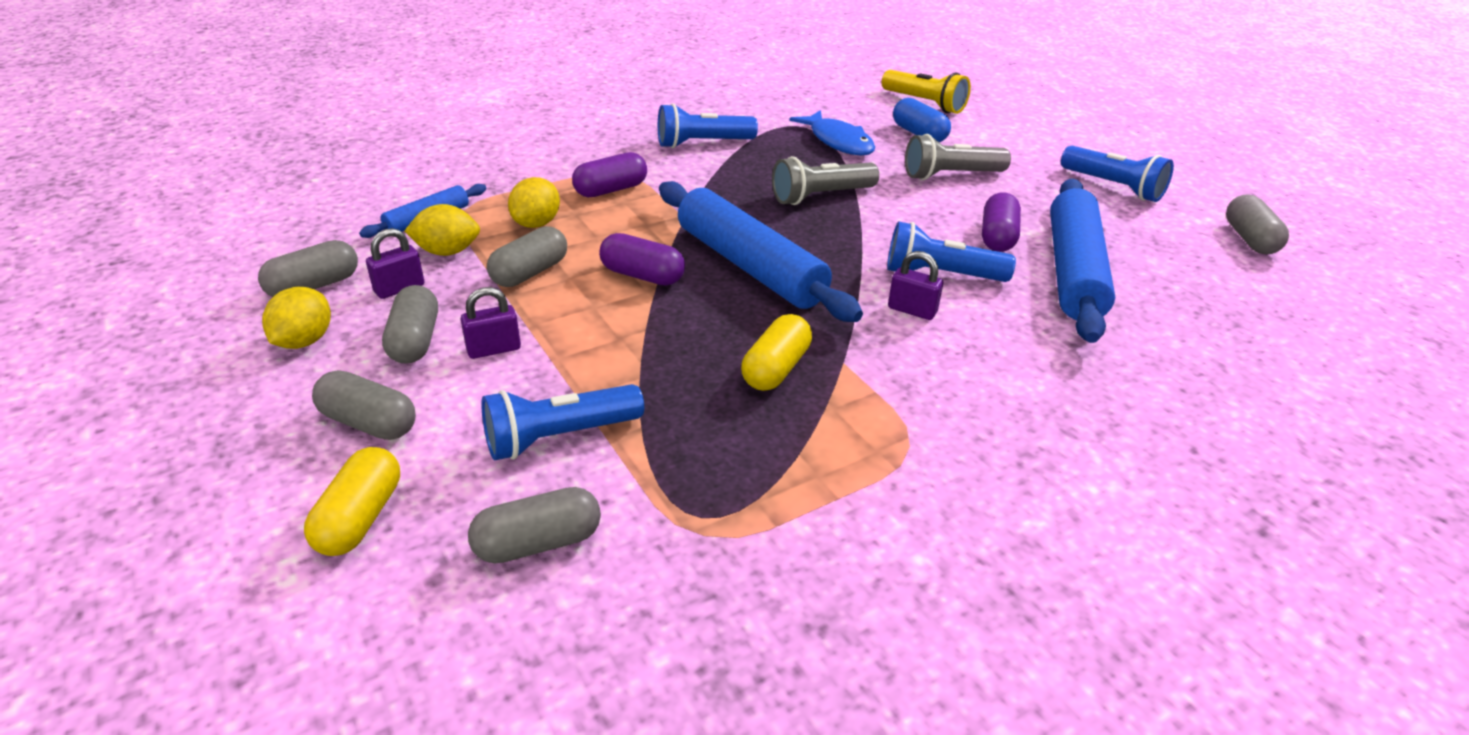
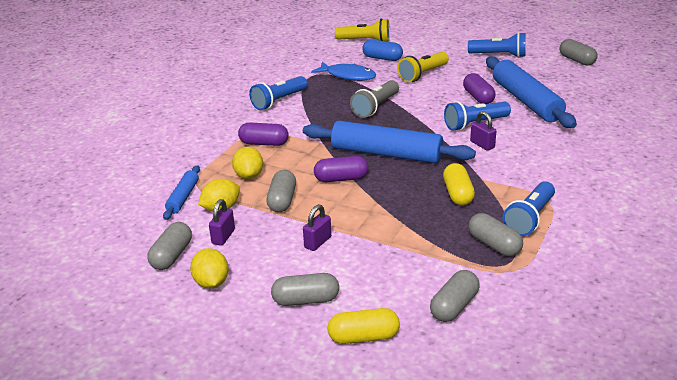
camera: 30 degrees left, 5 degrees down
(360, 518) = (363, 337): yellow capsule -> yellow capsule turned 75 degrees counterclockwise
(415, 341) = (271, 256): grey capsule -> grey capsule (494, 245)
(559, 437) = (404, 264): blue flashlight -> blue flashlight (529, 218)
(611, 190) = (264, 143): purple capsule -> purple capsule turned 75 degrees clockwise
(912, 310) = (482, 145): purple padlock -> purple padlock turned 60 degrees clockwise
(951, 175) = (423, 74): grey flashlight -> yellow flashlight

